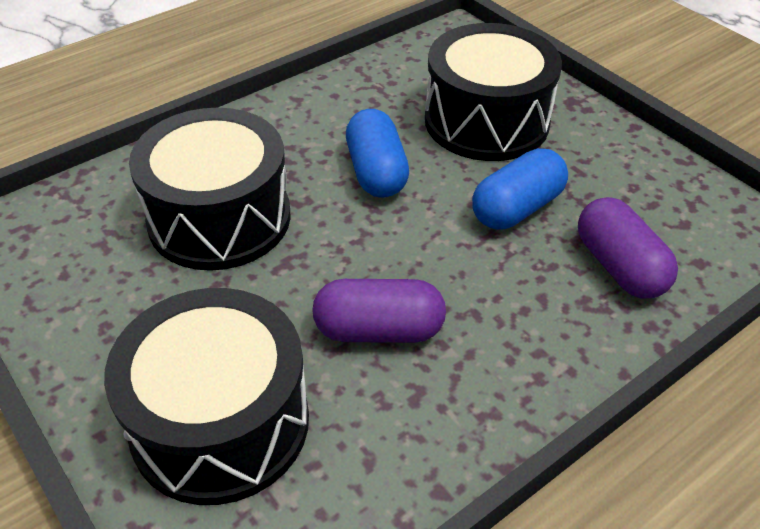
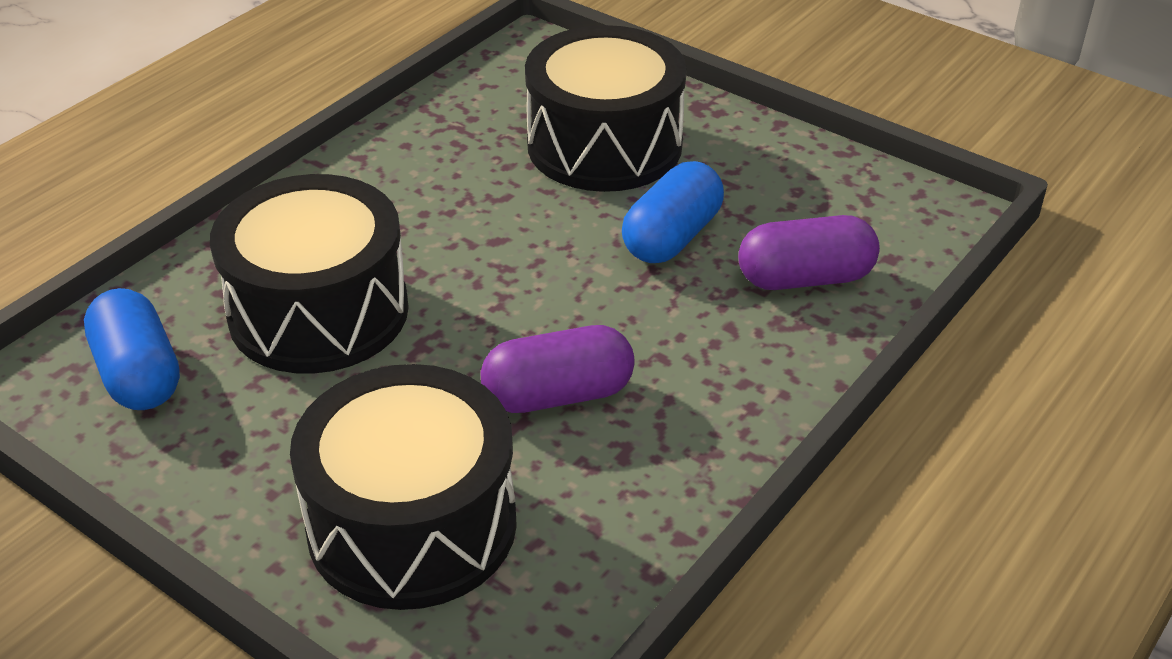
camera: 15 degrees left, 5 degrees down
(376, 172) = (492, 226): blue capsule -> blue capsule (138, 374)
(619, 266) = (805, 278): purple capsule -> purple capsule turned 60 degrees counterclockwise

